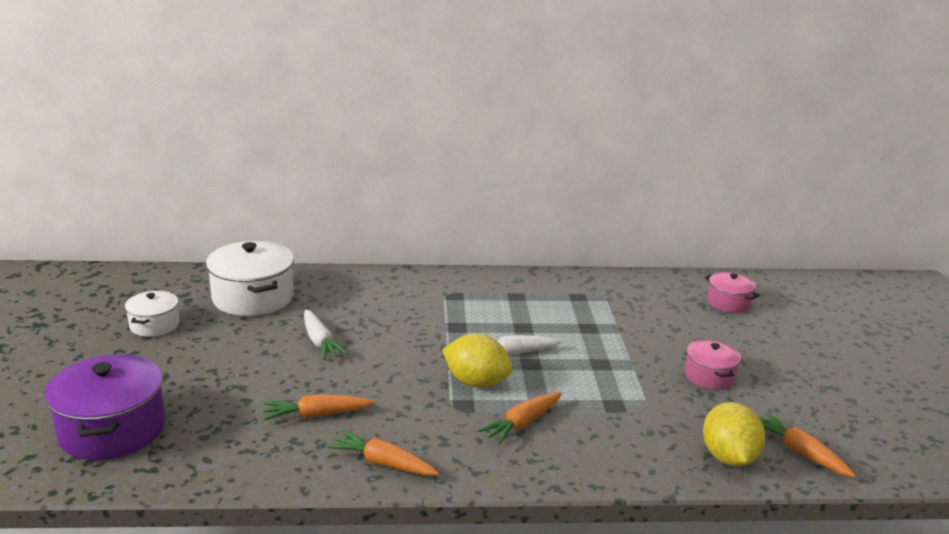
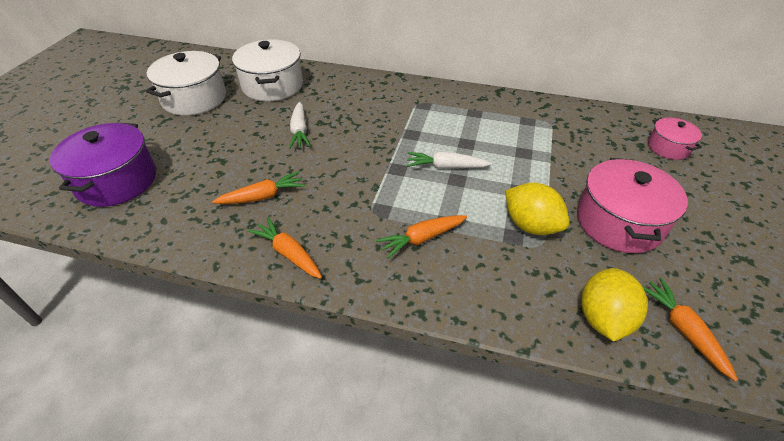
camera: 20 degrees right, 20 degrees up
(154, 325) = (194, 98): white pot -> white pot, size x1.78
(317, 415) = (262, 196): orange carrot -> orange carrot turned 150 degrees clockwise
(476, 382) = (402, 189): yellow lemon -> yellow lemon (530, 225)
(709, 376) = (618, 222): pink pot -> pink pot, size x1.78

